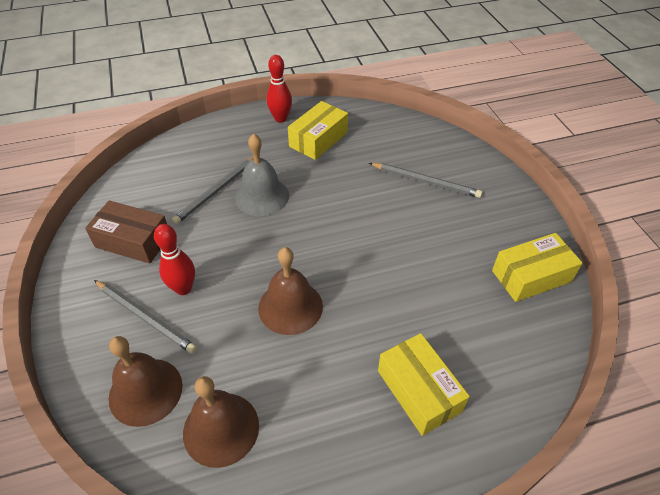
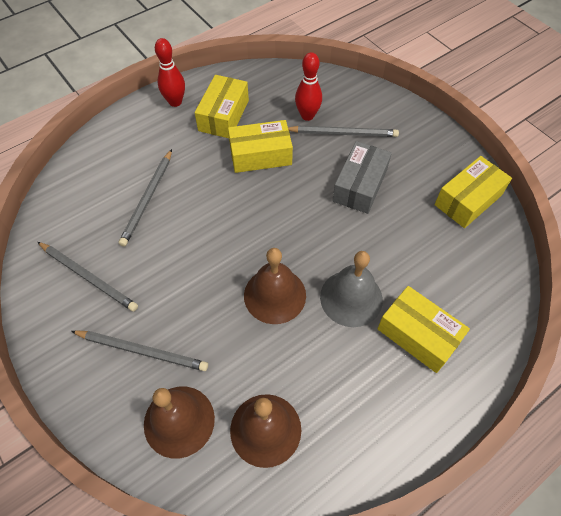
camera: 20 degrees left, 10 degrees up
(133, 241) = (88, 277): brown box -> grey pencil
(183, 288) = (165, 310): red bowling pin -> red bowling pin (307, 116)
(262, 196) = (196, 192): grey bell -> grey bell (351, 298)
(336, 181) = (260, 155): none -> yellow box
(421, 232) = (360, 185): none -> grey box

